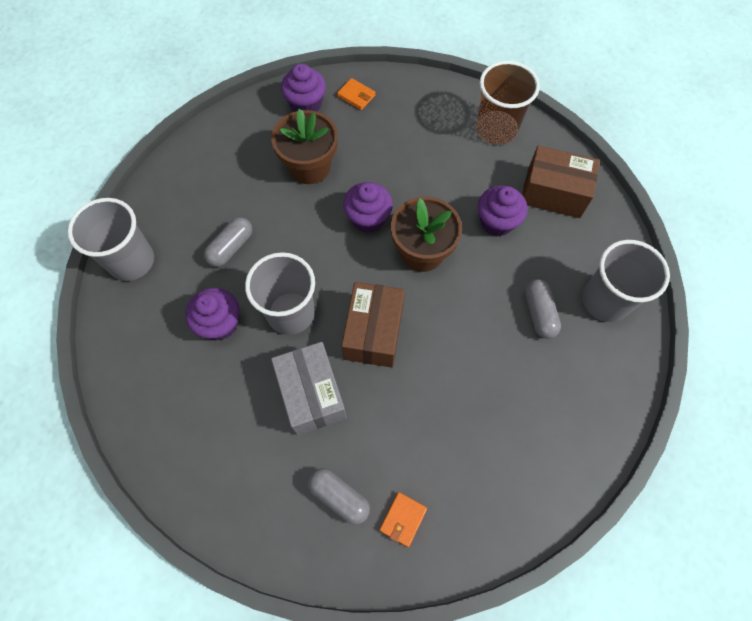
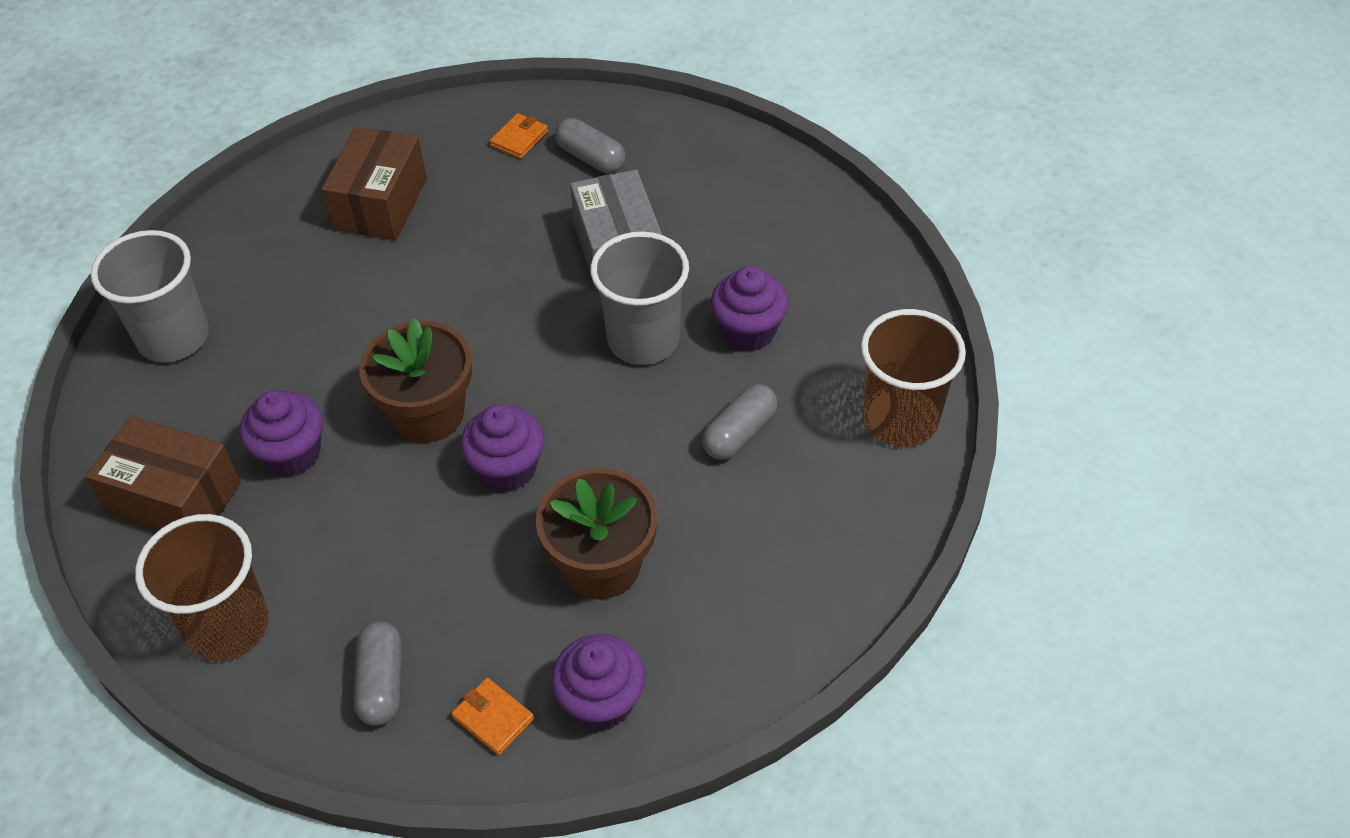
camera: 175 degrees left, 15 degrees down
(132, 261) = (900, 419): grey cup -> brown cup
(373, 332) = (524, 313): brown box -> brown box (380, 204)
(539, 313) = (277, 326): grey capsule -> grey capsule (381, 683)

